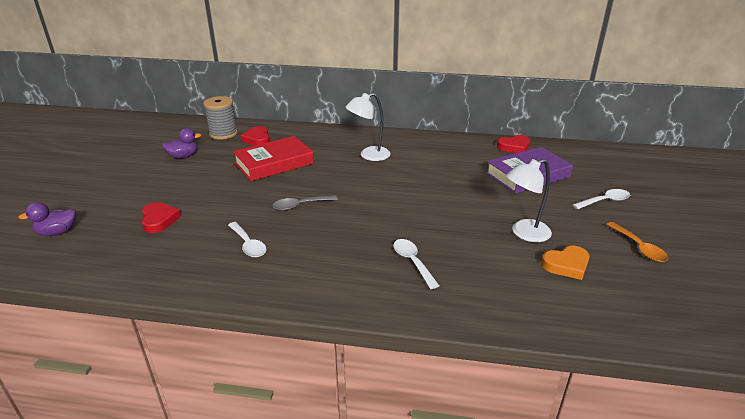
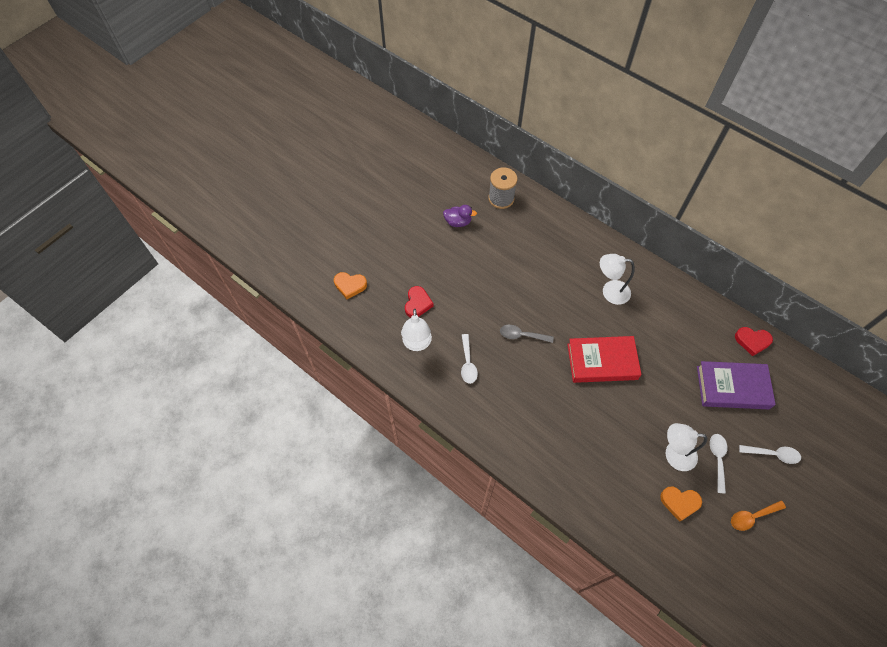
camera: 30 degrees right, 30 degrees up
(57, 232) = (350, 285): purple duck -> orange heart
(172, 250) = (417, 344): none -> white lamp
(257, 139) = (526, 221): red heart -> none
(274, 163) = (525, 267): red book -> red book (602, 362)
(412, 262) = (570, 440): white spoon -> white spoon (717, 459)
(639, 247) = (752, 516): orange spoon -> orange spoon turned 60 degrees clockwise

